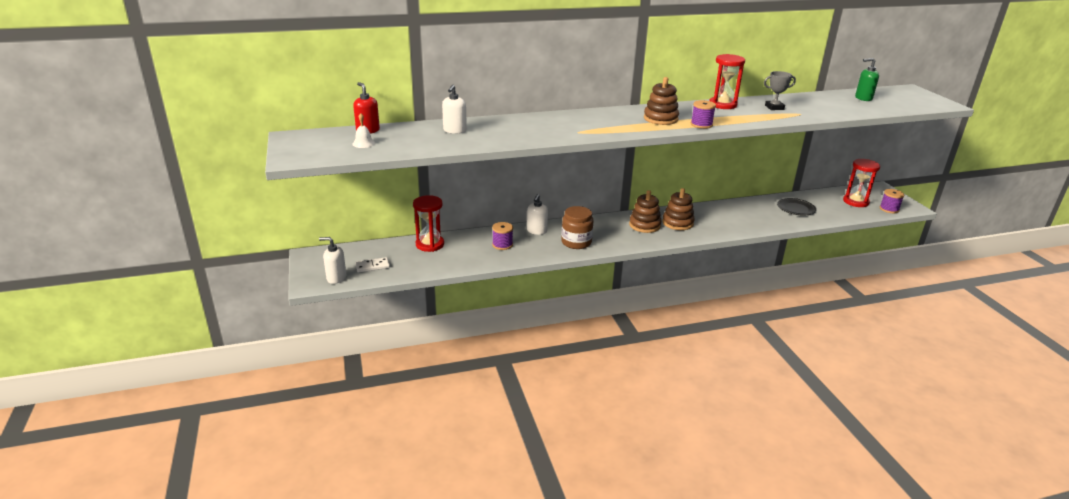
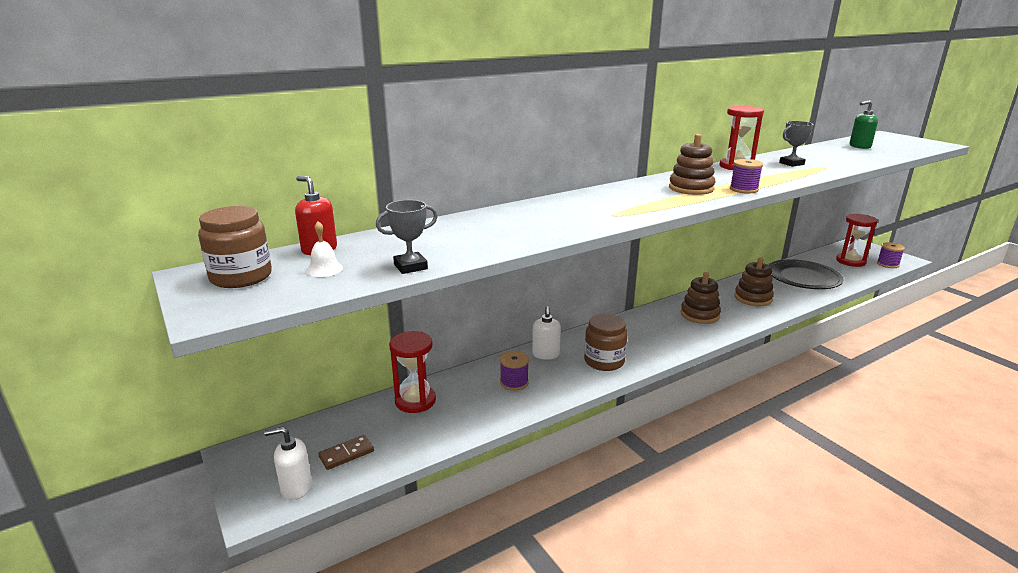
camera: 15 degrees left, 5 degrees down
(315, 141) = (241, 277): none -> brown jar
(372, 266) = (346, 454): white domino -> brown domino
(414, 149) = (410, 267): none -> grey trophy
(454, 130) = (449, 233): white soap dispenser -> none
(644, 225) = (666, 324): brown stacking toy -> brown stacking toy (753, 298)
(796, 208) = (803, 278): black plate -> black plate, size x1.66

